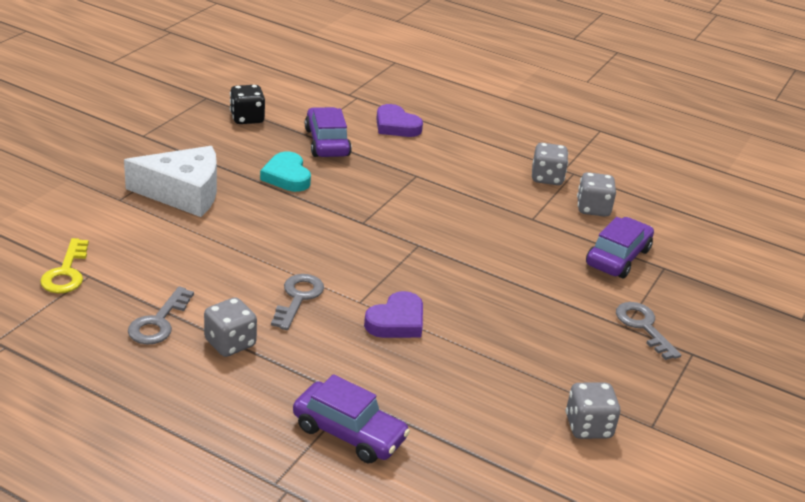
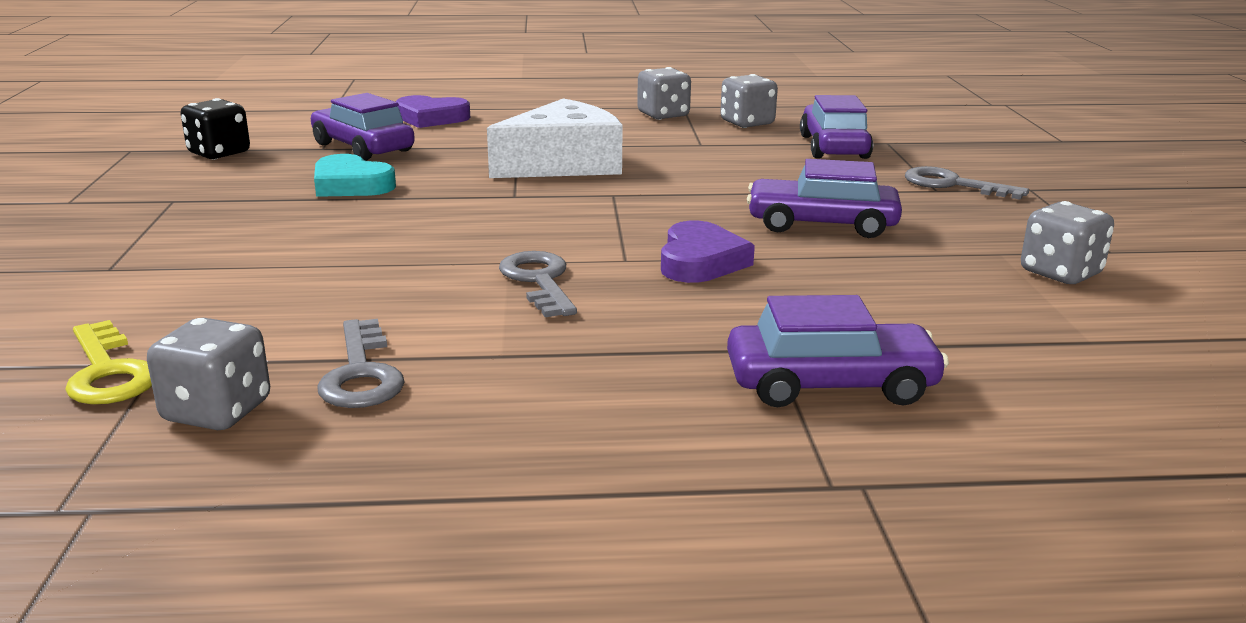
camera: 30 degrees left, 10 degrees down
(183, 193) = (214, 235): white cheese -> white cheese (563, 164)
(230, 343) = (512, 356): grey dice -> grey dice (217, 411)
(505, 323) = (821, 224): none -> purple car

